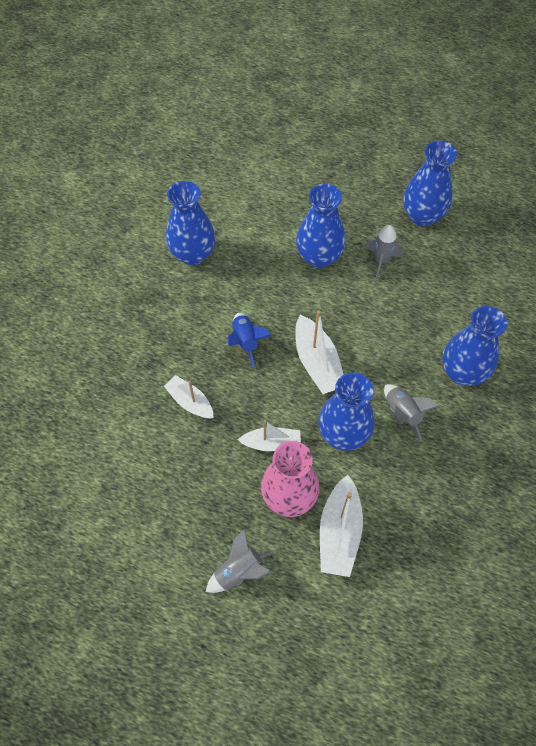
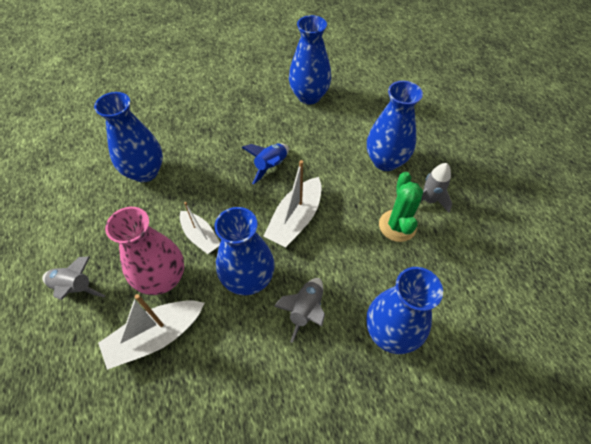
camera: 50 degrees right, 5 degrees down
(190, 402) = (194, 168): white boat -> none
(384, 299) = (397, 226): none -> green cactus
(422, 216) = (502, 200): blue vase -> blue vase (145, 172)

